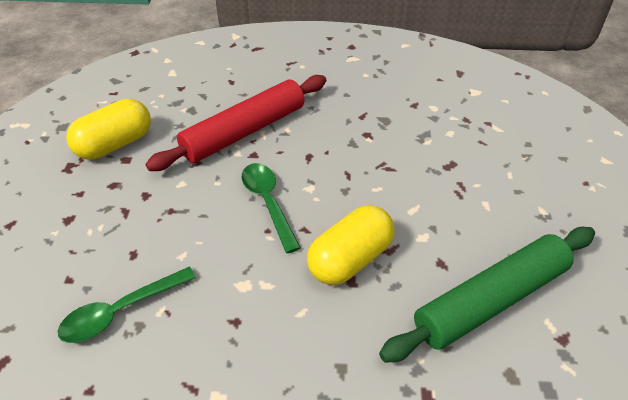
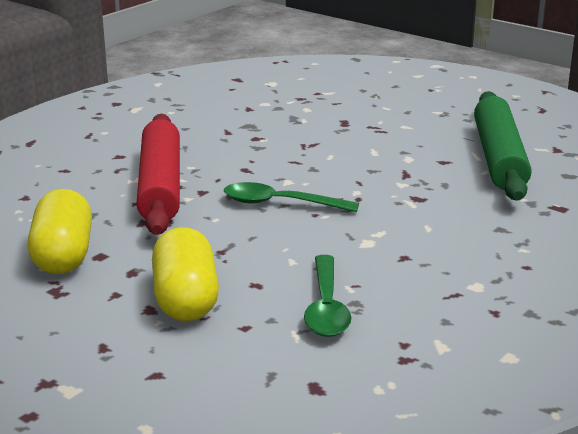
camera: 55 degrees left, 20 degrees down
(350, 259) = (396, 191): yellow capsule -> yellow capsule (185, 299)

